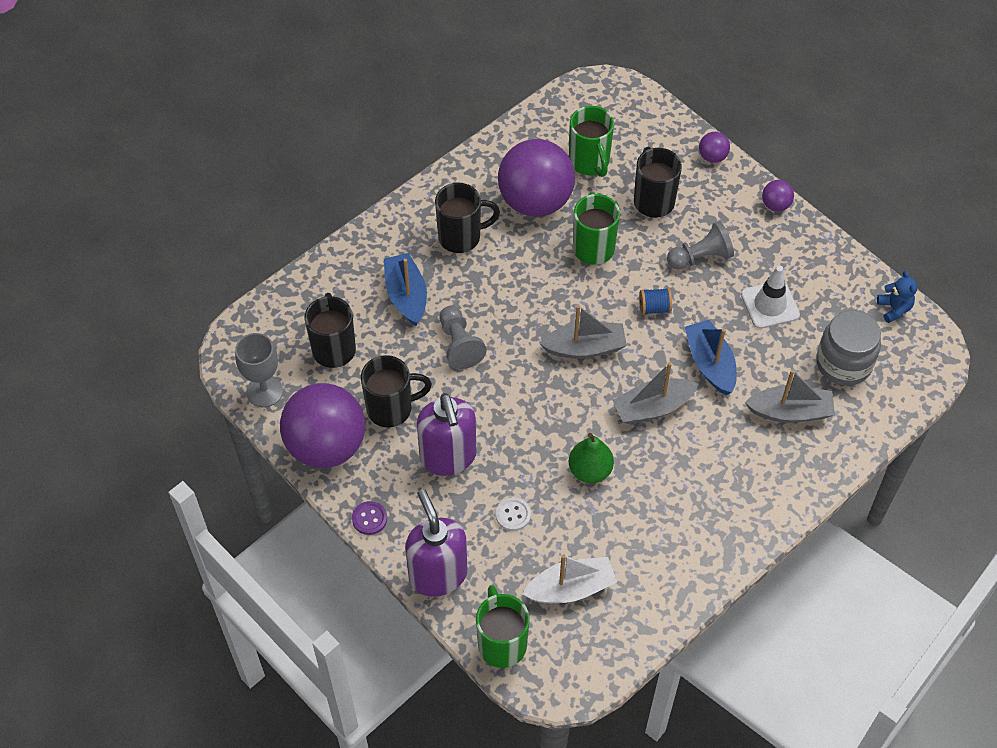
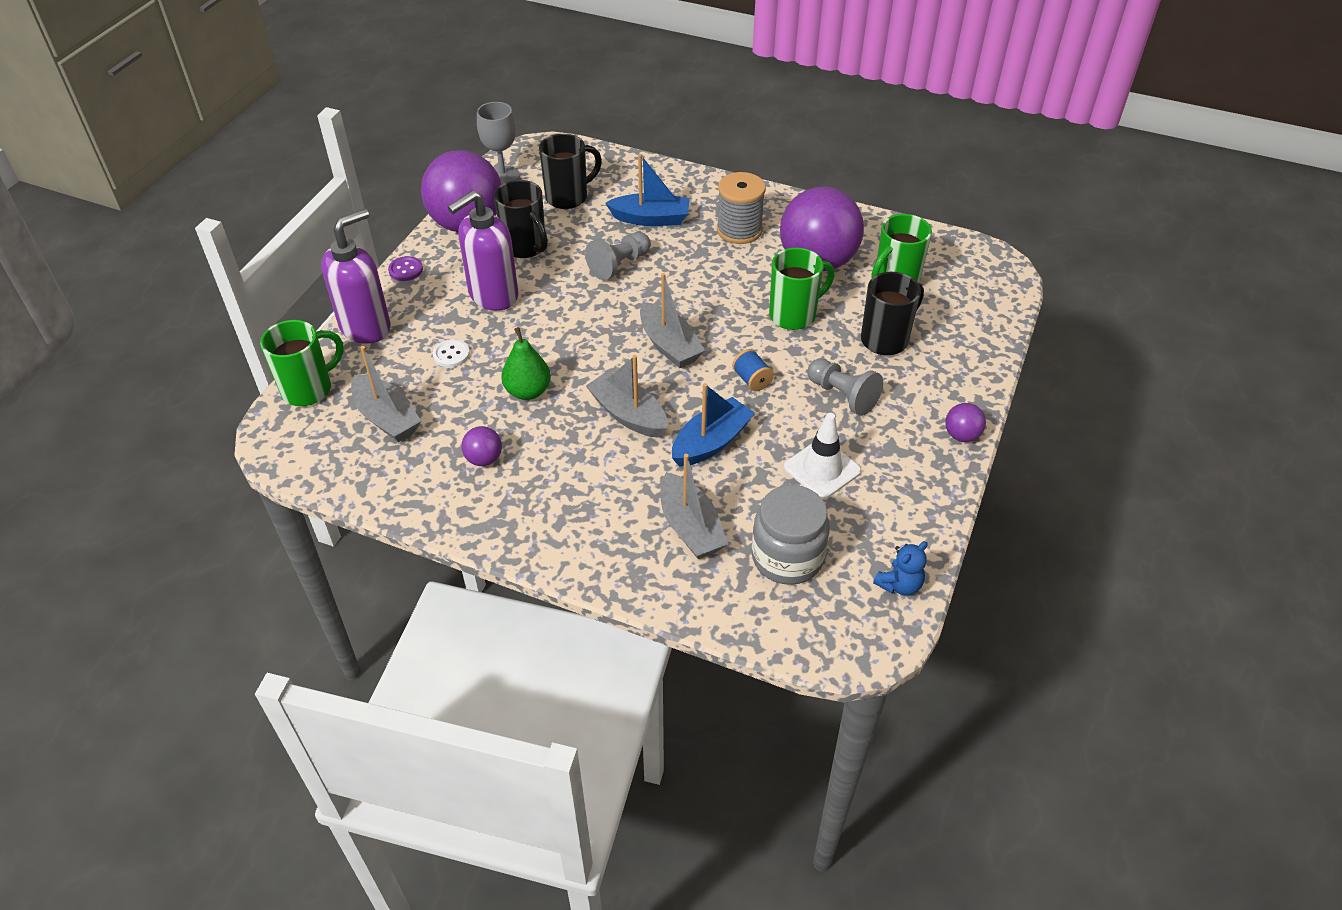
camera: 65 degrees right, 10 degrees down
(406, 295) = (651, 219): blue boat -> blue boat turned 45 degrees clockwise
(461, 237) = (739, 230): black mug -> grey spool
(571, 588) = (387, 418): white boat -> grey boat
(712, 157) = (982, 366): purple ball -> purple ball (484, 459)

